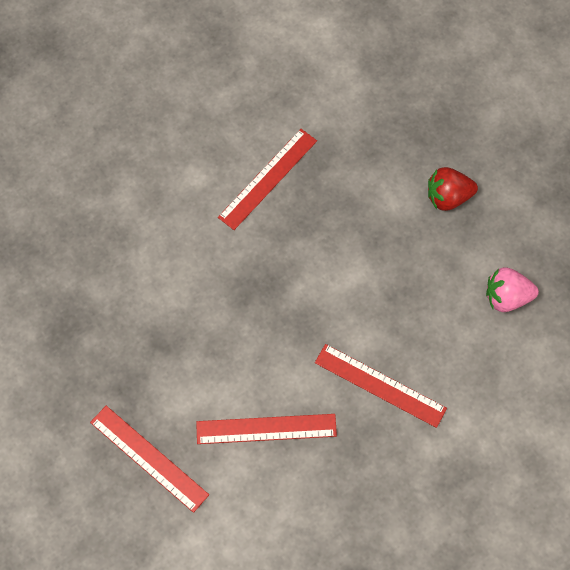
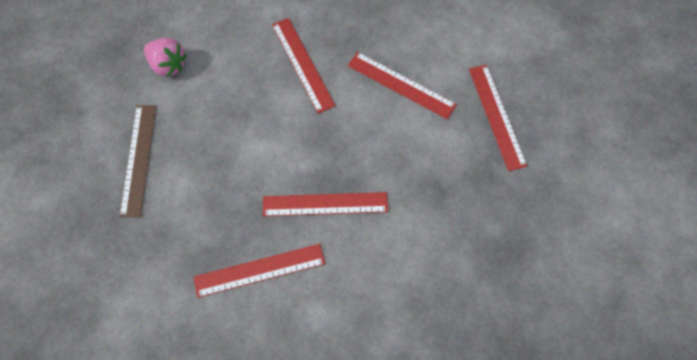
camera: 145 degrees left, 0 degrees up
(254, 265) = (325, 204): none -> red ruler
(448, 197) = (138, 159): red strawberry -> brown ruler

